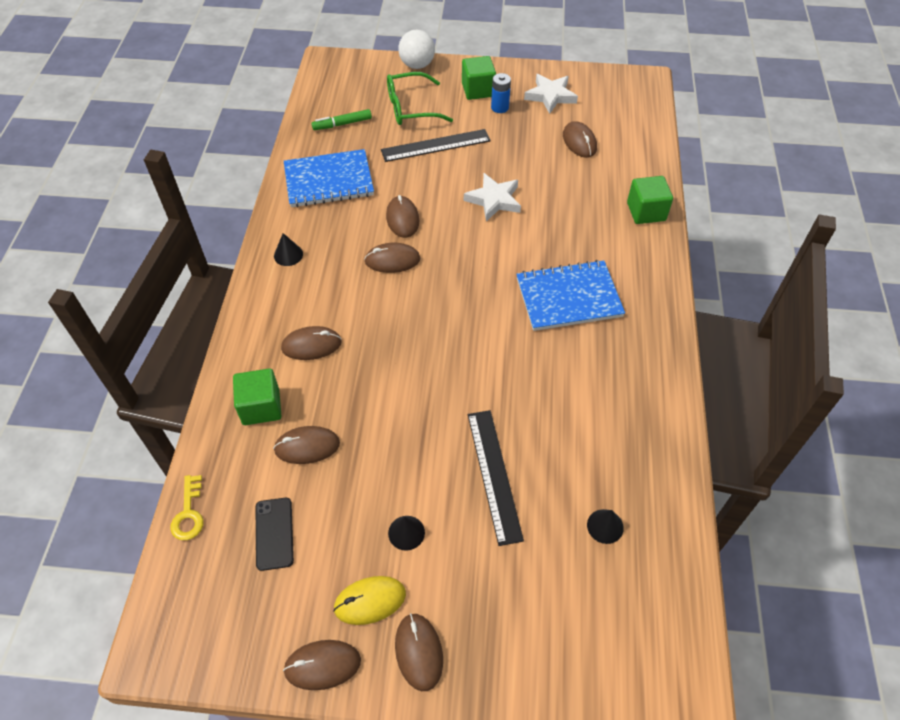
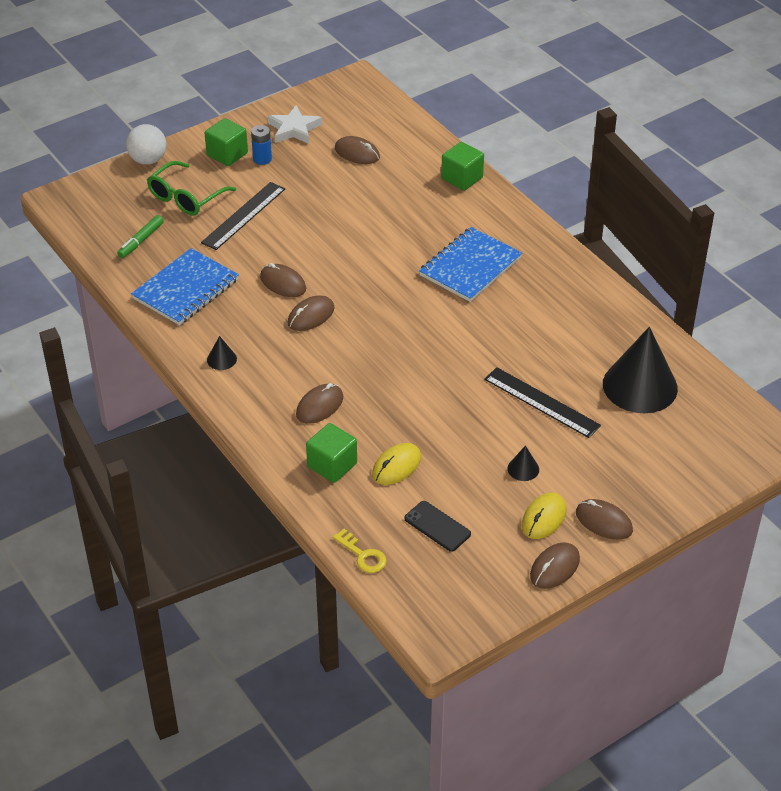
camera: 40 degrees left, 10 degrees down
(307, 446) = (396, 466): brown mouse -> yellow mouse
(494, 200) = (339, 231): white star -> none
(605, 526) = (640, 386): black cone -> black cone, size x2.46

